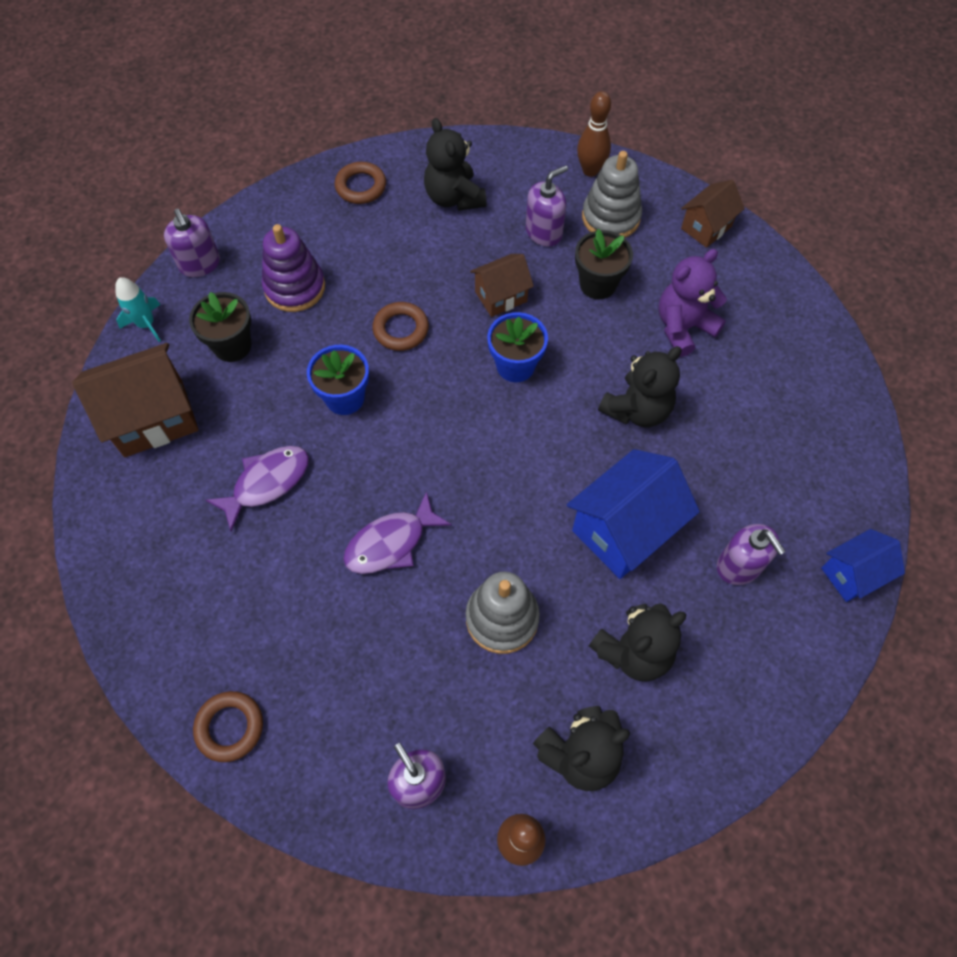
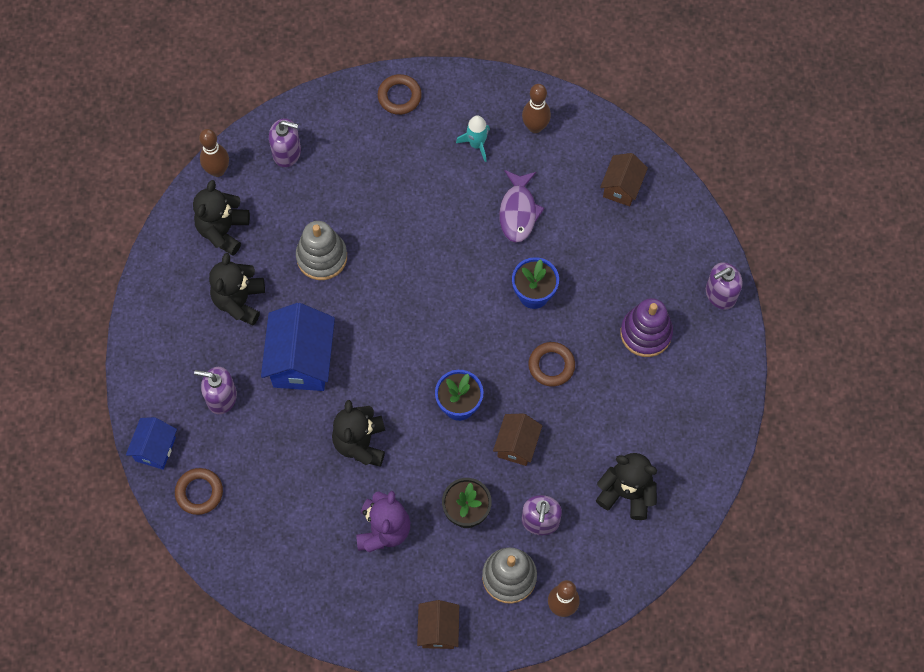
camera: 135 degrees right, 5 degrees up
(146, 324) = (699, 231): turquoise rocket -> turquoise rocket (476, 144)
(147, 551) = (535, 127): none -> brown bowling pin
(153, 418) = (622, 187): brown house -> brown house, size x0.58
(200, 264) = (720, 294): purple soap dispenser -> purple soap dispenser turned 45 degrees counterclockwise
(232, 346) = (634, 264): black flower pot -> none
(361, 186) = (695, 443): brown ring -> brown ring (199, 492)
(391, 543) = (418, 241): purple fish -> none

